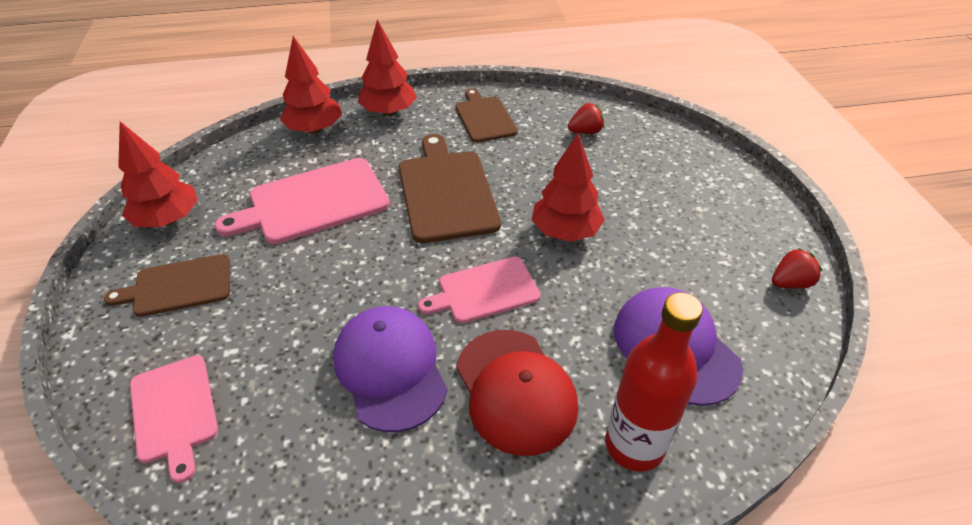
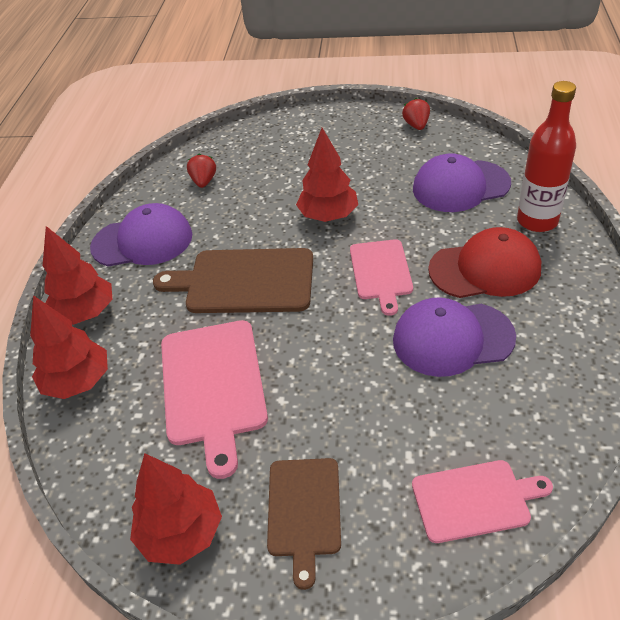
camera: 70 degrees left, 0 degrees up
(484, 118) = (142, 241): brown cutting board -> purple cap

